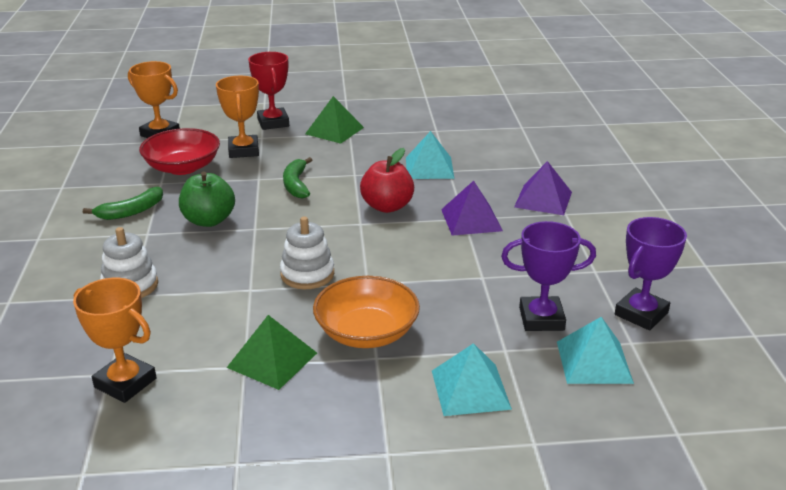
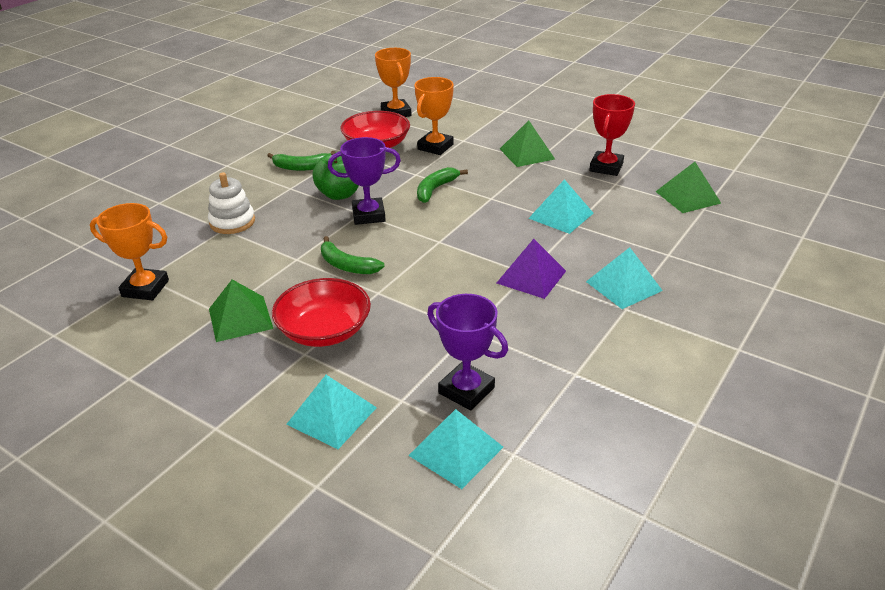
camera: 40 degrees right, 5 degrees up
(125, 383) = (145, 288): orange trophy -> orange trophy turned 60 degrees counterclockwise
(273, 123) = (488, 130): red trophy -> red trophy (606, 167)
(307, 274) = (347, 265): white stacking toy -> green banana
(366, 332) = (324, 331): orange bowl -> red bowl
(387, 206) = (478, 236): red apple -> none
(500, 122) = (687, 197): none -> green pyramid
(543, 199) = (624, 286): purple pyramid -> turquoise pyramid
(641, 314) = (560, 434): purple trophy -> purple trophy (368, 215)

